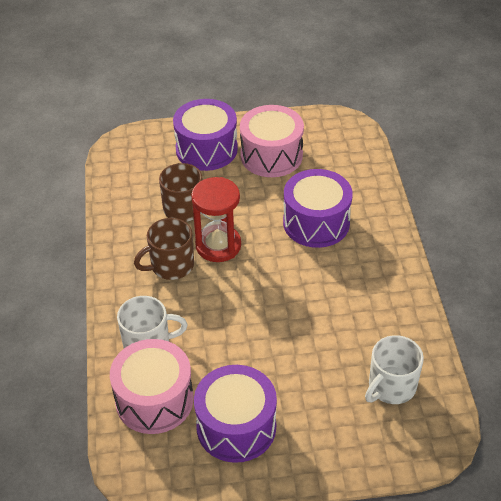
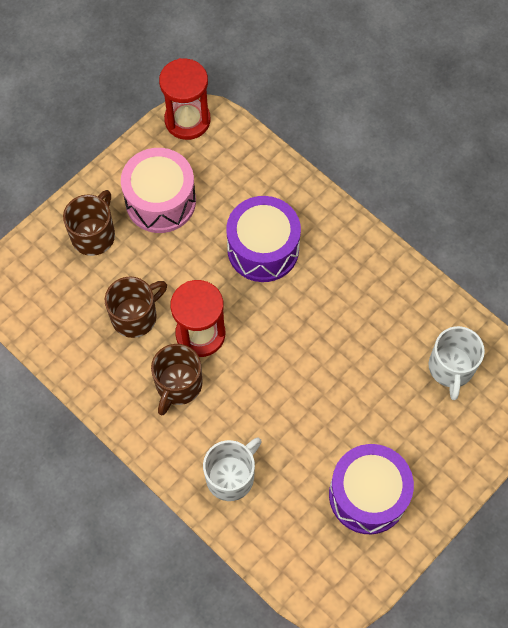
camera: 40 degrees left, 20 degrees up
(154, 400) = (284, 522): pink drum -> none
(206, 149) = (94, 235): purple drum -> brown mug
(337, 122) = (187, 120): none -> red hourglass

